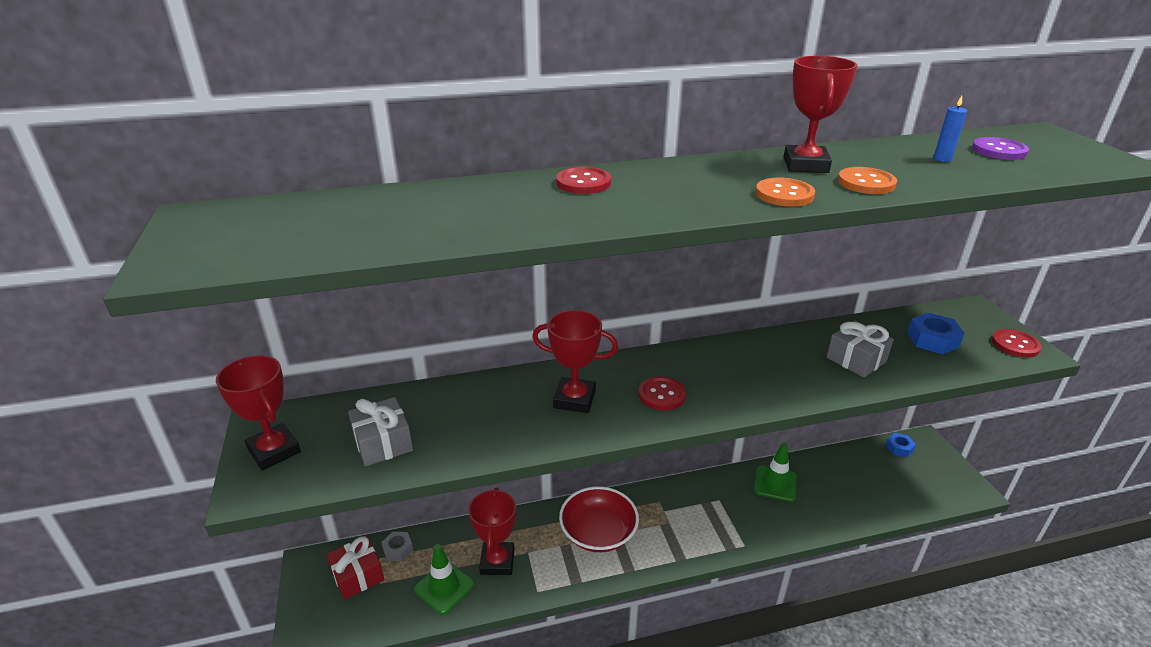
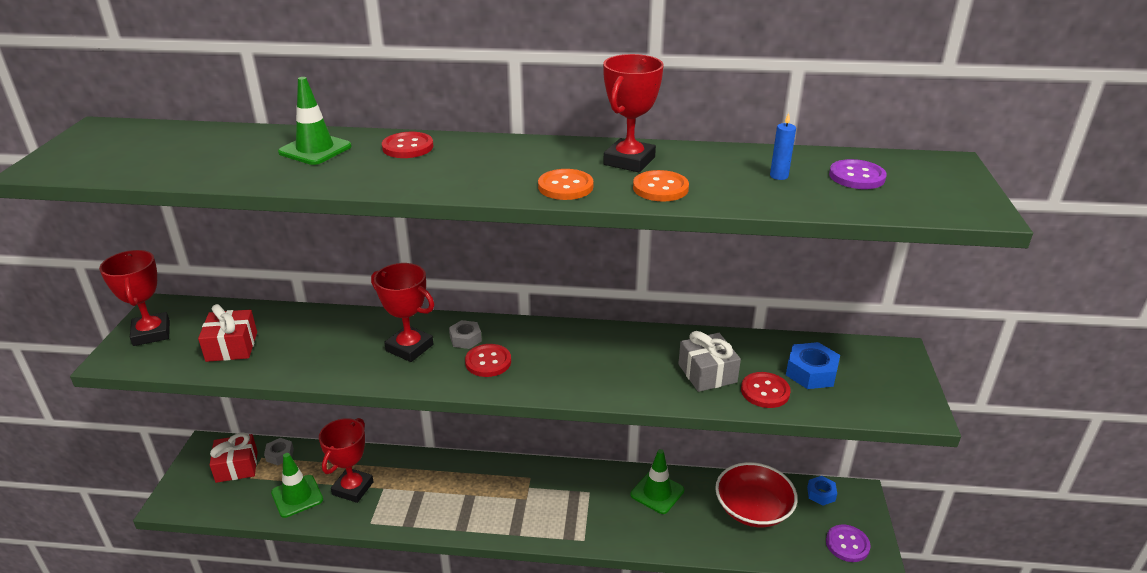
camera: 20 degrees right, 0 degrees up
(383, 443) = (232, 346): grey gift -> red gift
(489, 199) = (315, 149): none -> green traffic cone
(598, 532) = (455, 489): red bowl -> red bowl (753, 508)
(621, 378) = (465, 339): none -> grey nut
(947, 484) = (847, 544): none -> purple button
(1015, 345) = (902, 398): red button -> red button (765, 391)

